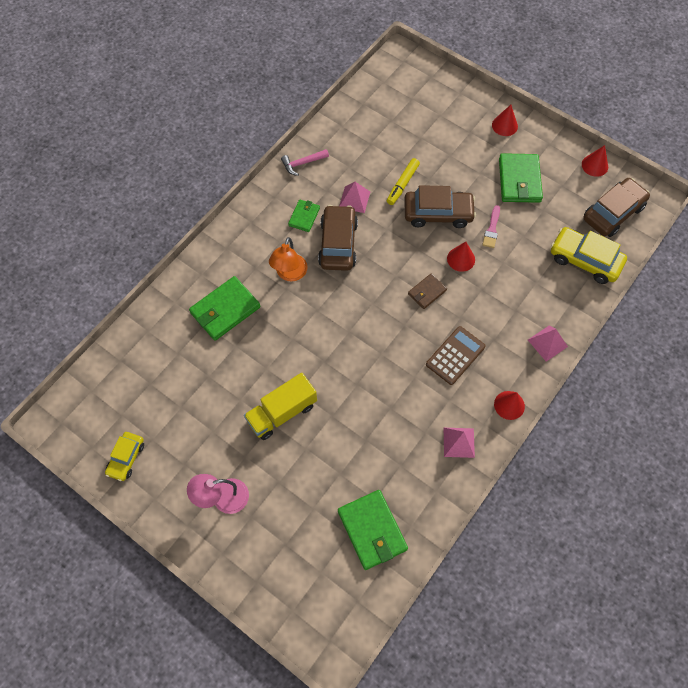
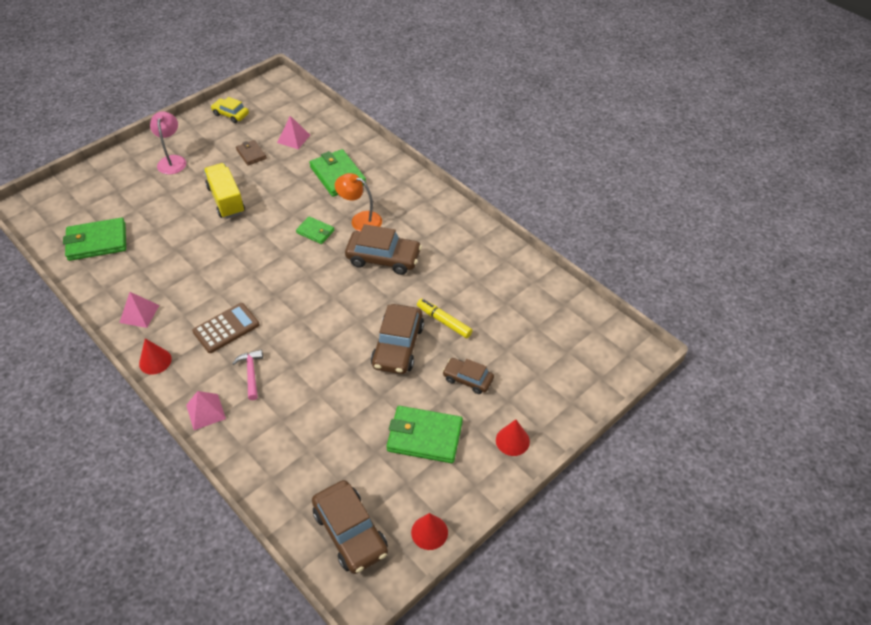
camera: 100 degrees right, 15 degrees down
(302, 163) = (488, 244): pink hammer -> pink hammer (251, 373)
(304, 217) = (422, 237): green wallet -> green wallet (315, 232)
(354, 199) = (434, 278): pink pyramid -> pink pyramid (293, 138)
(427, 292) = (304, 318): brown wallet -> brown wallet (251, 154)
(455, 355) = (226, 328): brown calculator -> brown calculator turned 90 degrees counterclockwise
(457, 160) = (468, 379): none -> brown car
(461, 259) = (334, 355): red cone -> none
(492, 229) = (363, 392): pink brush -> none
(585, 260) = (293, 478): yellow car -> none

